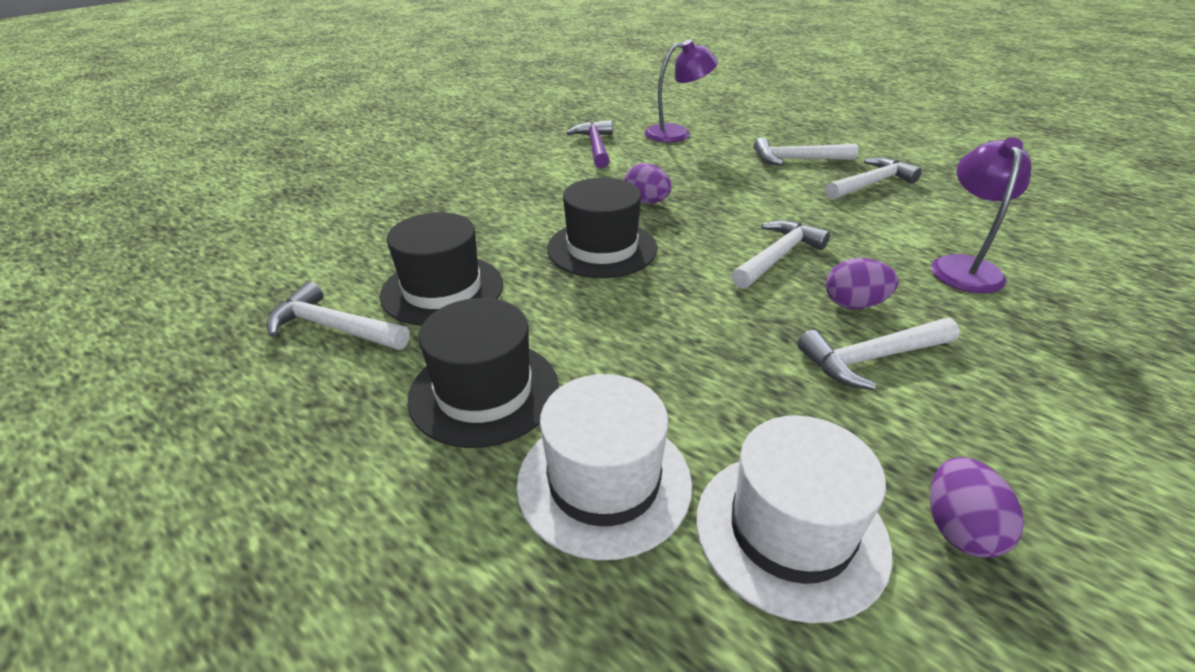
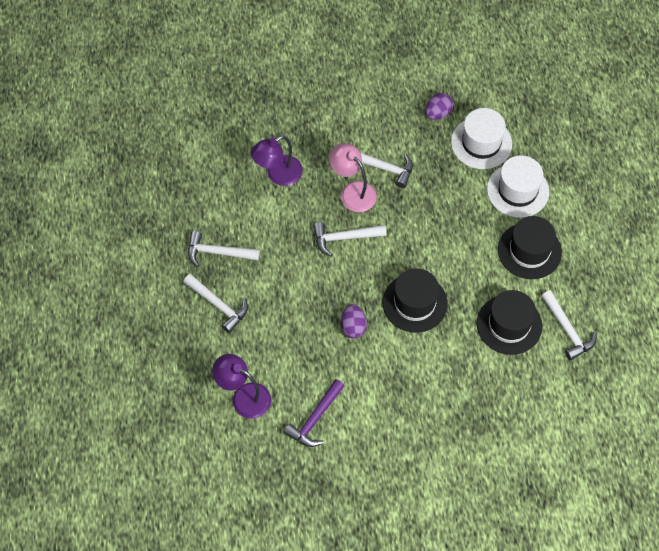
camera: 140 degrees left, 25 degrees up
(854, 304) = (353, 191): purple egg -> pink lamp

